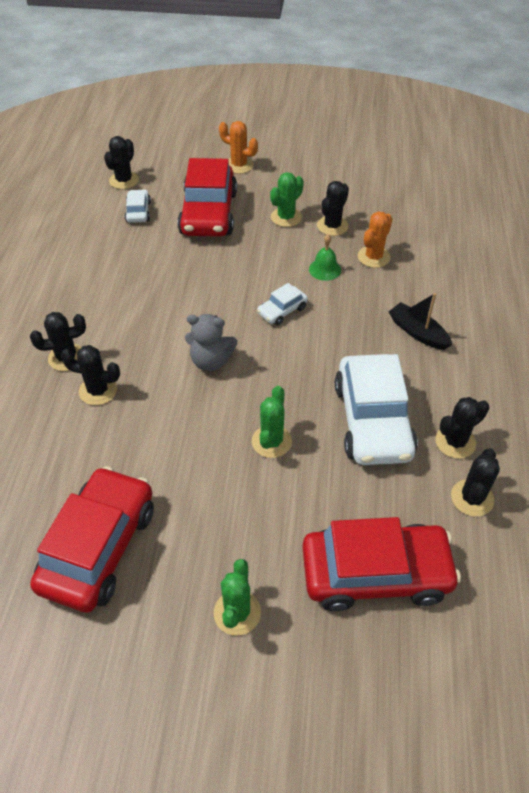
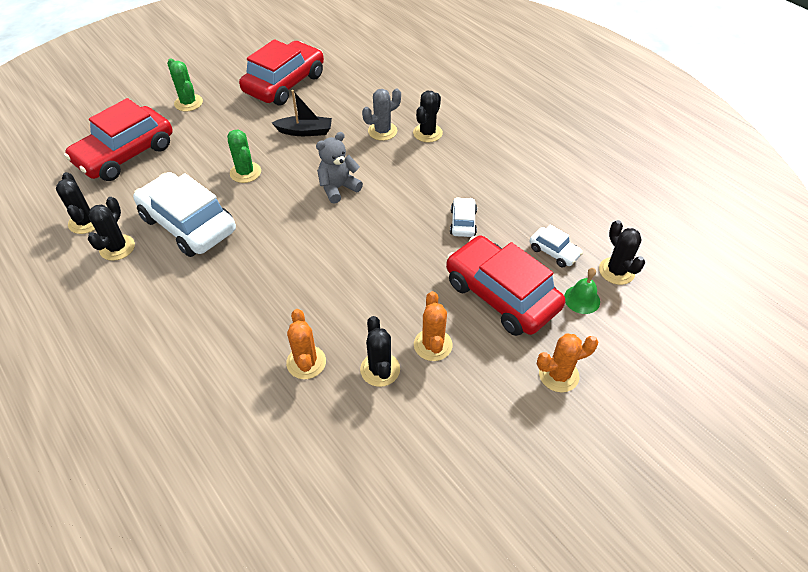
camera: 135 degrees right, 0 degrees up
(98, 390) = (382, 131): black cactus -> grey cactus
(99, 547) = (284, 83): red car -> red car turned 120 degrees counterclockwise
(282, 311) = (331, 254): white car -> white car (463, 222)
(286, 217) = (433, 345): green cactus -> orange cactus
(325, 269) = (337, 315): green bell -> green bell (582, 299)
(417, 332) = (203, 312): black boat -> black boat (305, 131)

